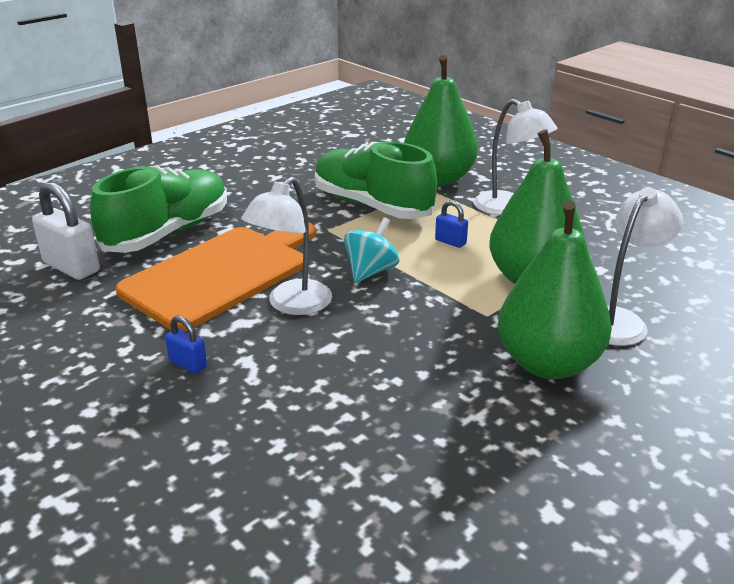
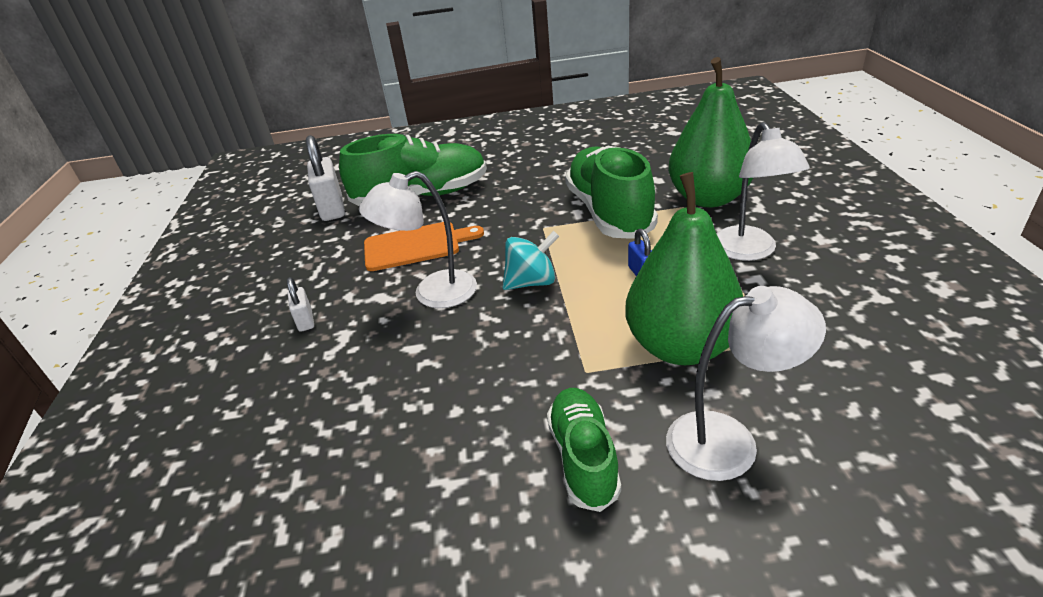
camera: 40 degrees right, 5 degrees up
(188, 364) = (305, 321): blue padlock -> white padlock
(221, 274) = (416, 246): orange cutting board -> orange cutting board, size x0.59
(547, 363) = (583, 457): green pear -> green shoe

